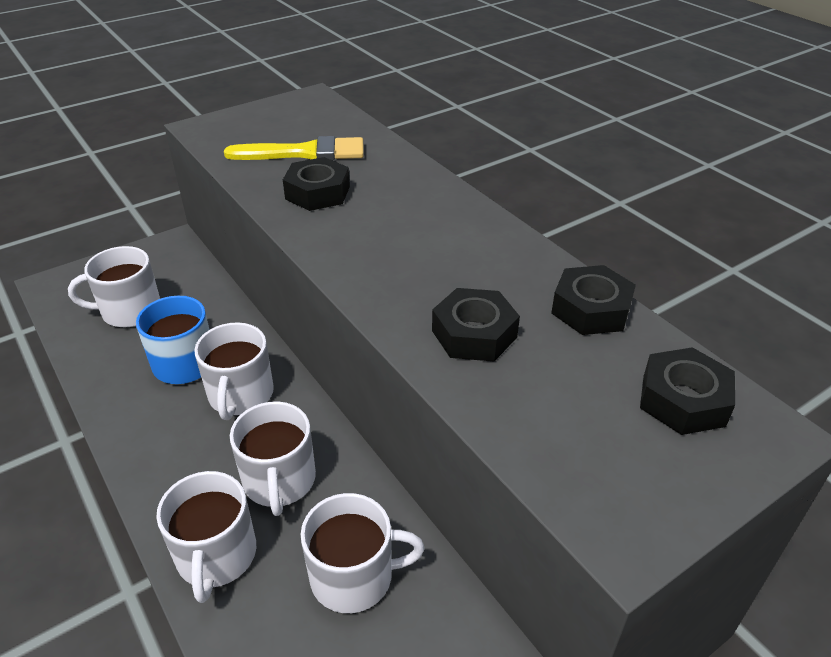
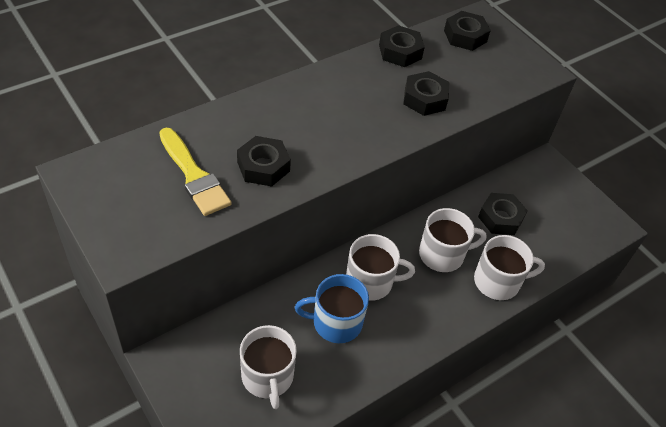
camera: 95 degrees left, 10 degrees up
(304, 153) = (194, 176): yellow brush -> yellow brush turned 150 degrees clockwise
(354, 576) = (500, 218): white mug -> black nut

